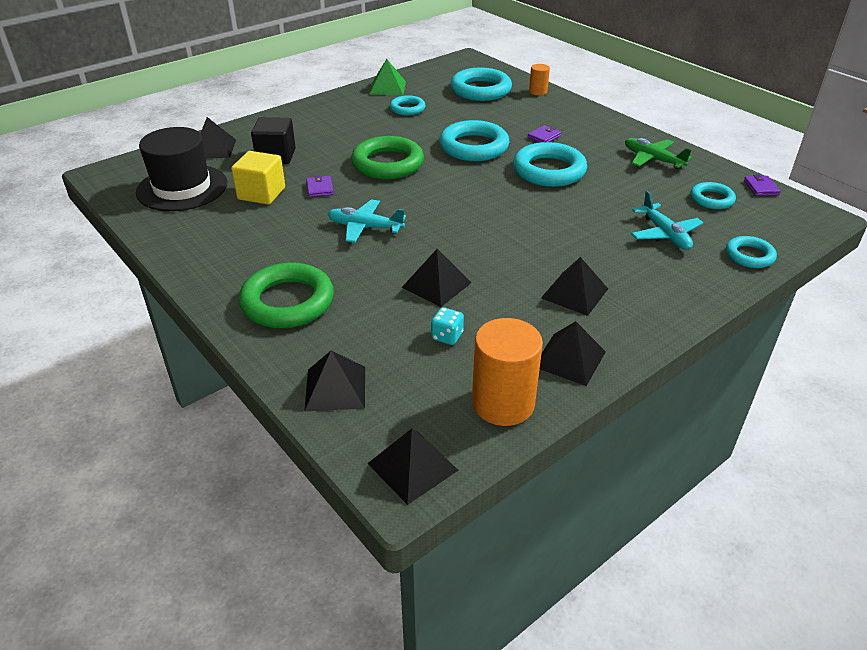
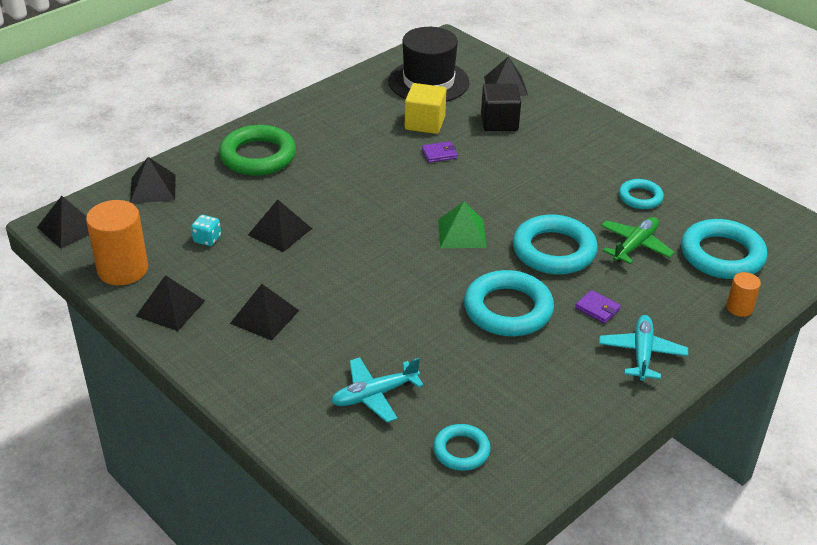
camera: 85 degrees right, 0 degrees up
(364, 227) = (372, 185): turquoise plane -> turquoise plane (642, 353)
(387, 87) = (695, 179): green pyramid -> green pyramid (462, 233)
(387, 164) = (498, 191): green ring -> none
(652, 159) = (559, 406): green plane -> green plane (635, 246)
(749, 256) = (333, 463): turquoise ring -> none
(760, 188) = (500, 509): purple wallet -> none

